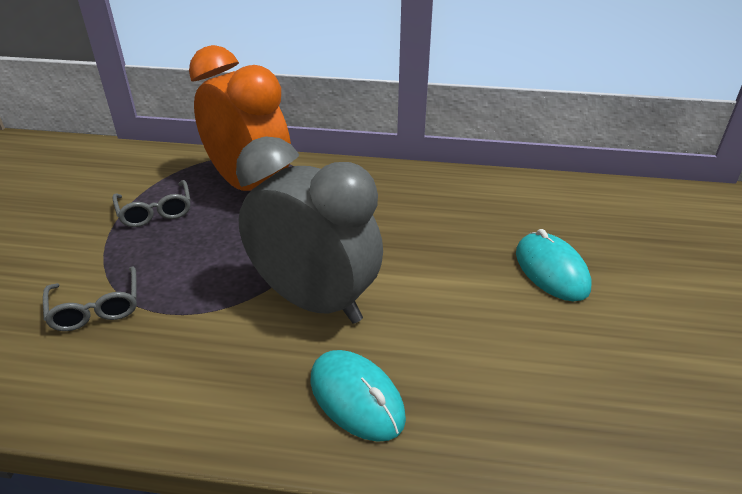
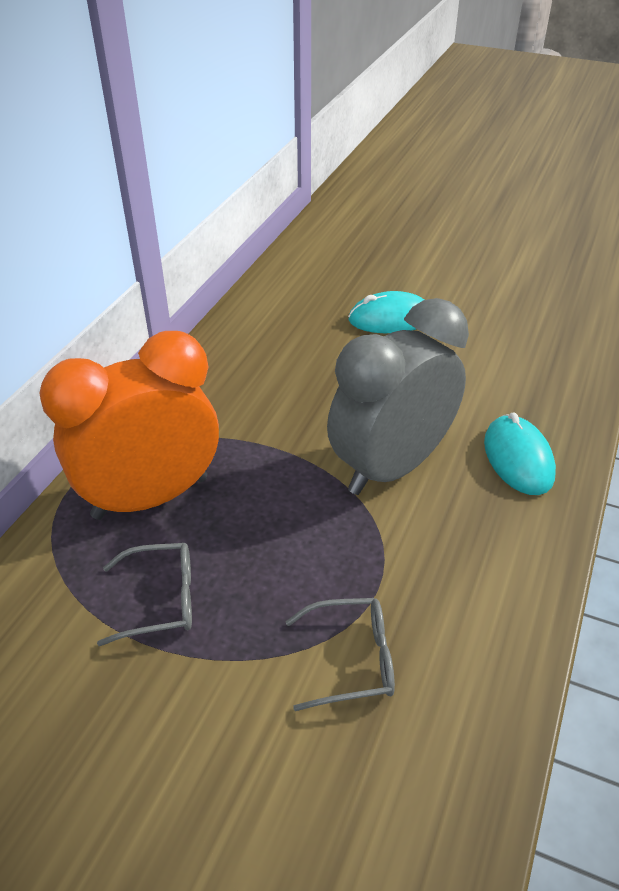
camera: 75 degrees left, 5 degrees up
(356, 398) = (518, 458): turquoise mouse -> turquoise mouse turned 75 degrees counterclockwise

